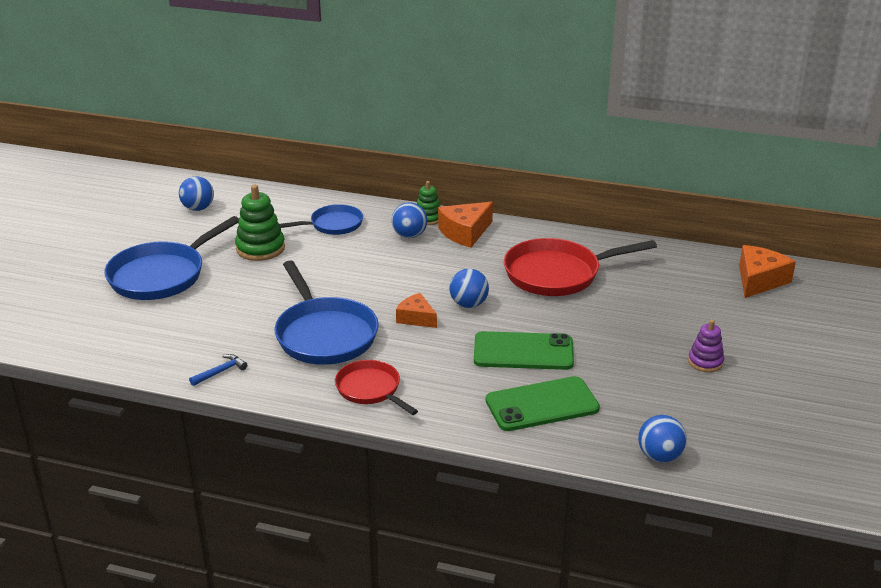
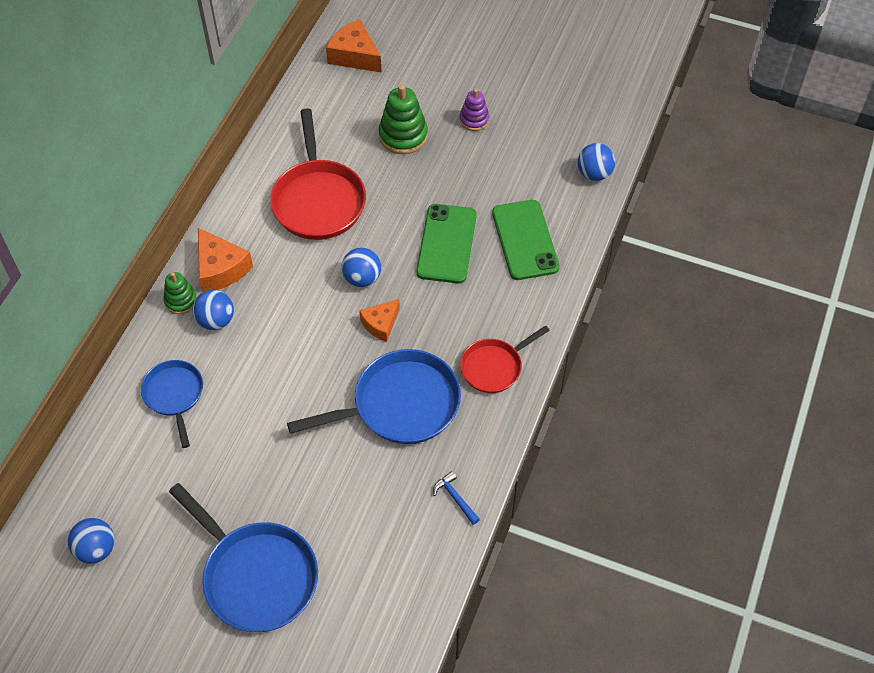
camera: 85 degrees left, 25 degrees up
(260, 248) = (214, 471): green stacking toy -> green stacking toy (403, 136)

